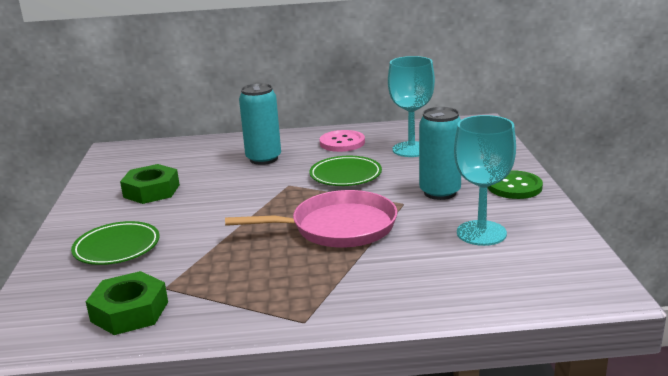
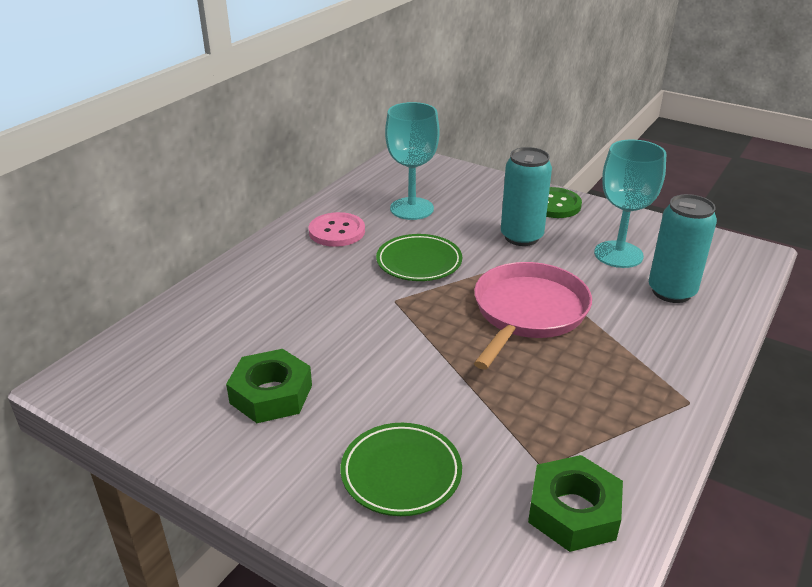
camera: 55 degrees left, 10 degrees up
(263, 159) = (302, 288): turquoise can -> turquoise can (671, 292)

